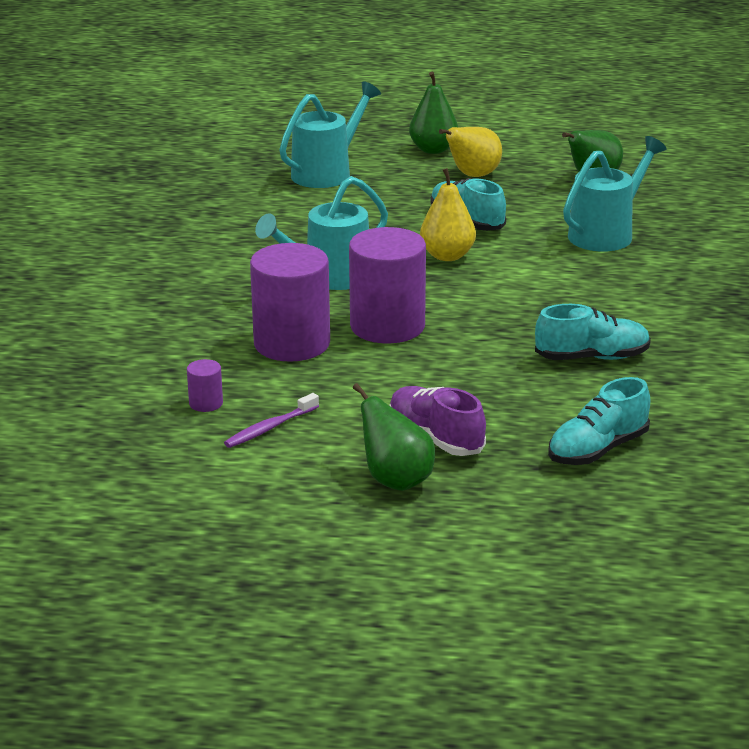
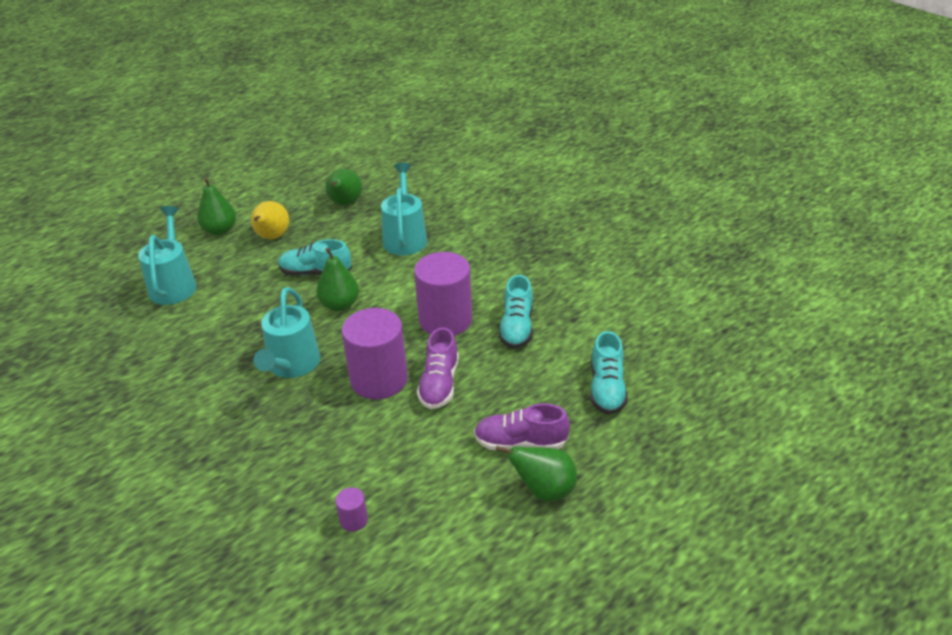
camera: 45 degrees left, 10 degrees up
(270, 428) = (420, 508): purple toothbrush -> none
(292, 343) = (340, 433): purple cylinder -> purple cylinder (445, 320)
(436, 358) = (439, 384): none -> purple shoe
(447, 256) = (340, 305): yellow pear -> green pear
(592, 357) = (517, 327): turquoise shoe -> turquoise shoe turned 150 degrees clockwise

